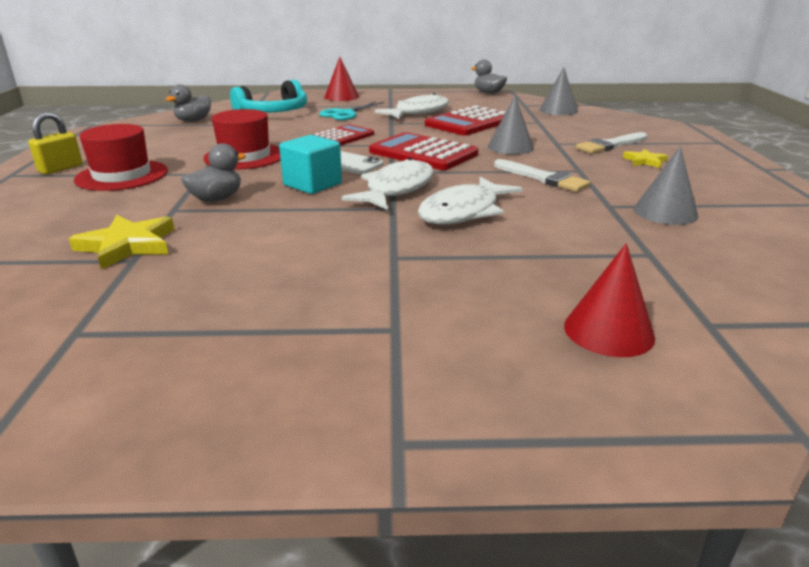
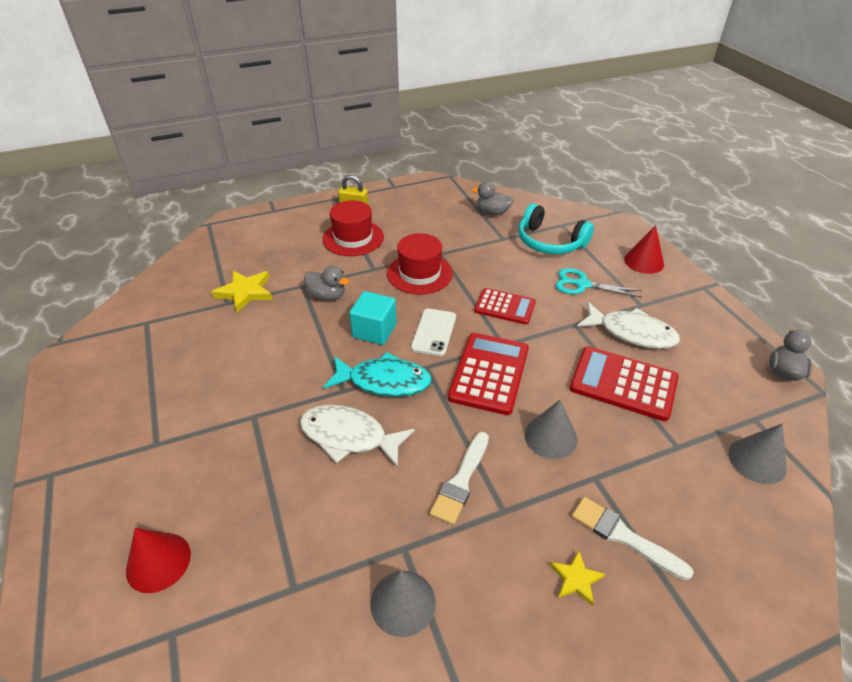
camera: 70 degrees right, 15 degrees up
(396, 189) = (384, 381): white fish -> turquoise fish

